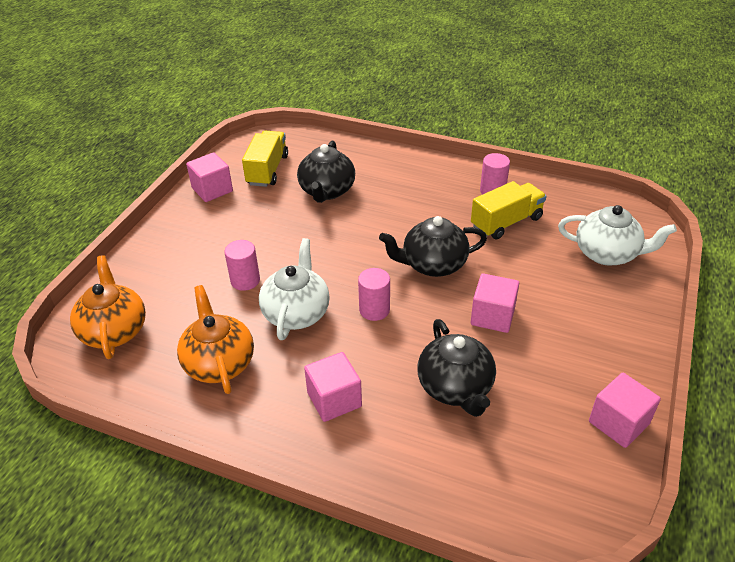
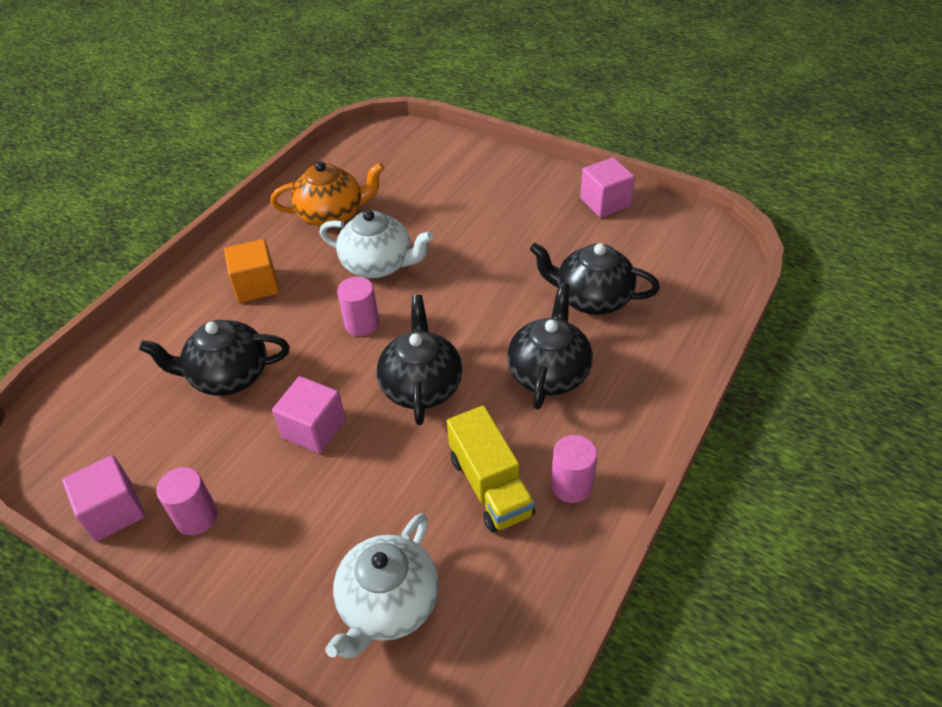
camera: 100 degrees right, 5 degrees up
(114, 331) = (396, 154): orange teapot -> none
(245, 280) = (438, 229): pink cylinder -> pink cylinder (196, 517)
(267, 170) = (644, 246): yellow truck -> none
(334, 399) = (256, 285): pink cube -> orange cube
(404, 205) = (549, 372): none -> black teapot

